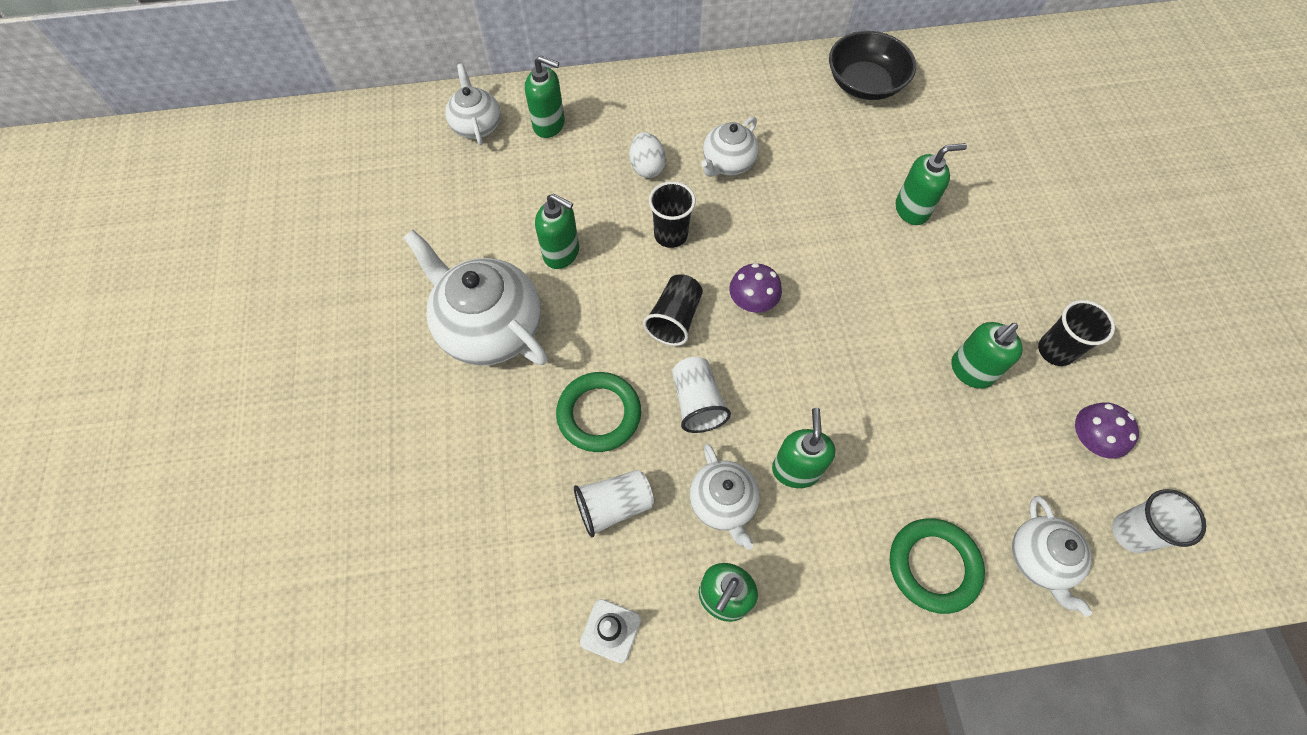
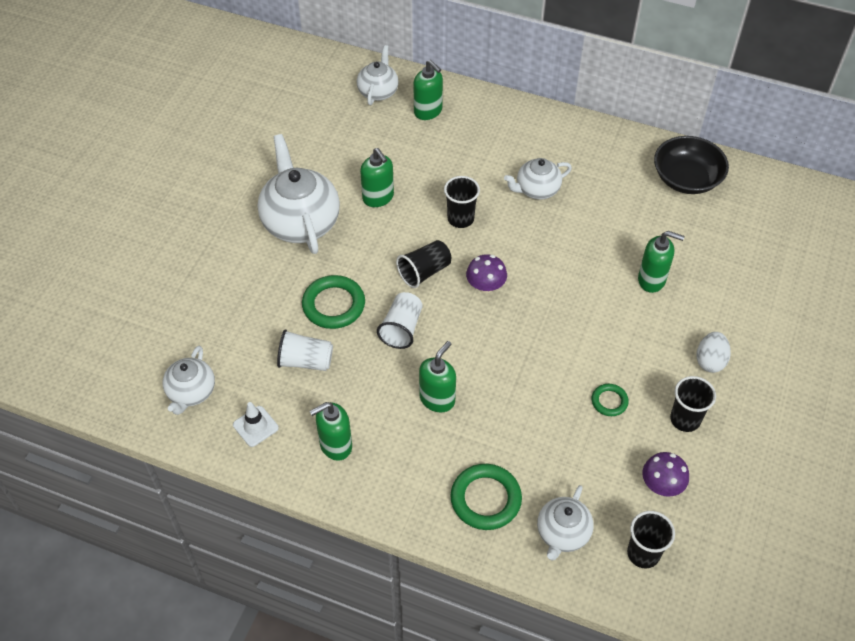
camera: 30 degrees right, 10 degrees down
(647, 167) = (476, 168): white egg -> white egg (710, 361)
(723, 503) = (375, 394): white teapot -> white teapot (191, 392)
(971, 371) = (609, 401): green soap dispenser -> green ring
(1131, 533) = (643, 553): white cup -> black cup

